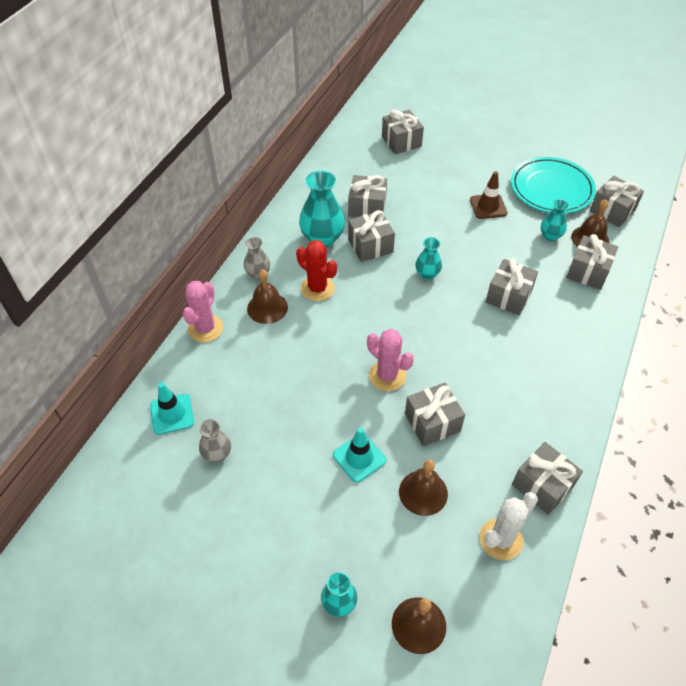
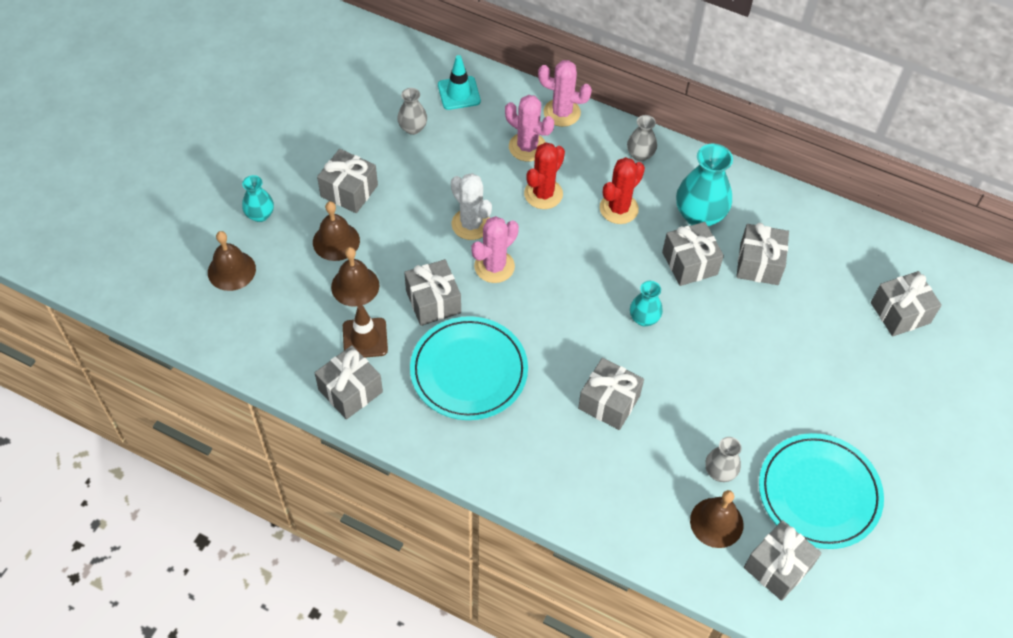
camera: 90 degrees right, 5 degrees up
(246, 354) = (527, 147): none -> pink cactus
(267, 307) = (590, 163): brown bell -> brown bell (336, 241)
(303, 341) = (543, 194): none -> red cactus
(359, 458) = (398, 236): turquoise traffic cone -> none
(488, 206) = (773, 404): brown traffic cone -> brown traffic cone (365, 338)
(500, 391) = (469, 371): none -> turquoise plate
(501, 539) = (298, 344): white cactus -> white cactus (471, 224)
(550, 236) = (719, 472): turquoise vase -> grey vase
(588, 272) = (653, 505): grey gift -> grey gift (349, 191)

